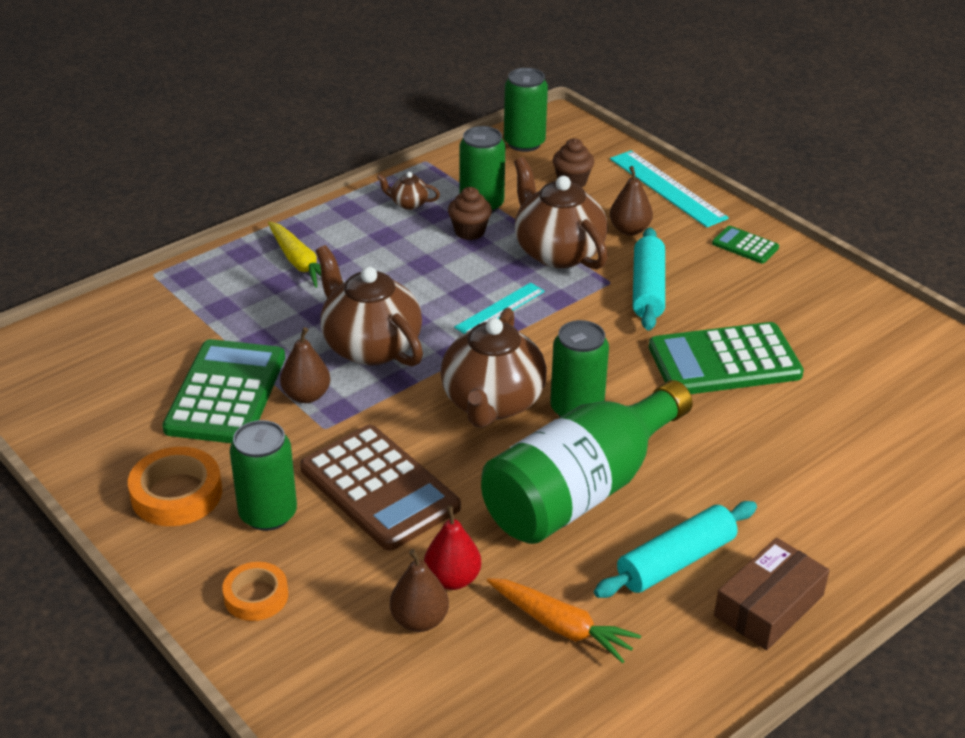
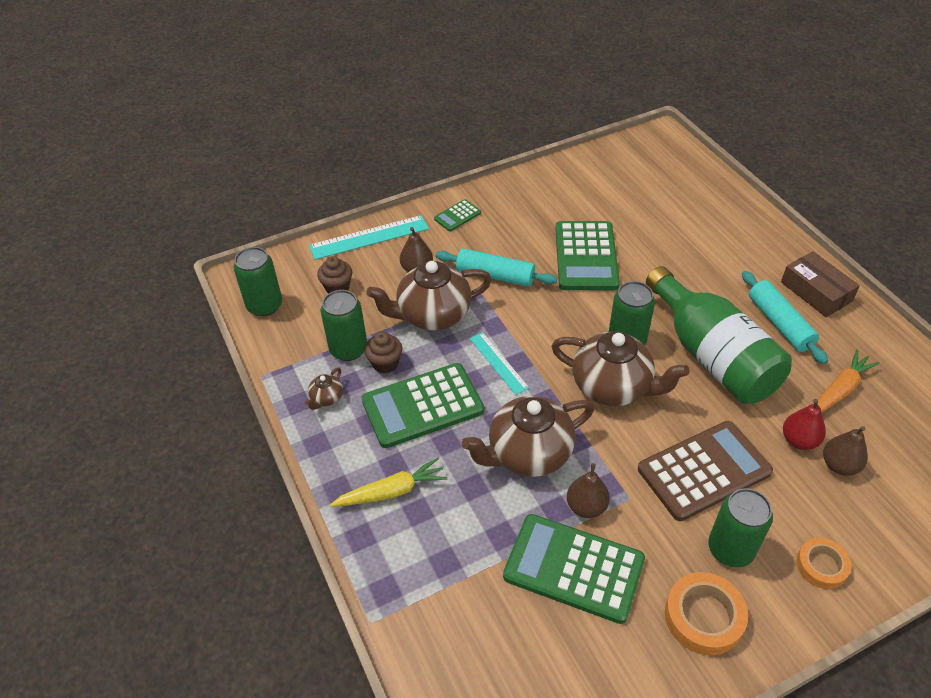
camera: 75 degrees left, 10 degrees up
(417, 265) = (422, 406): none -> green calculator

